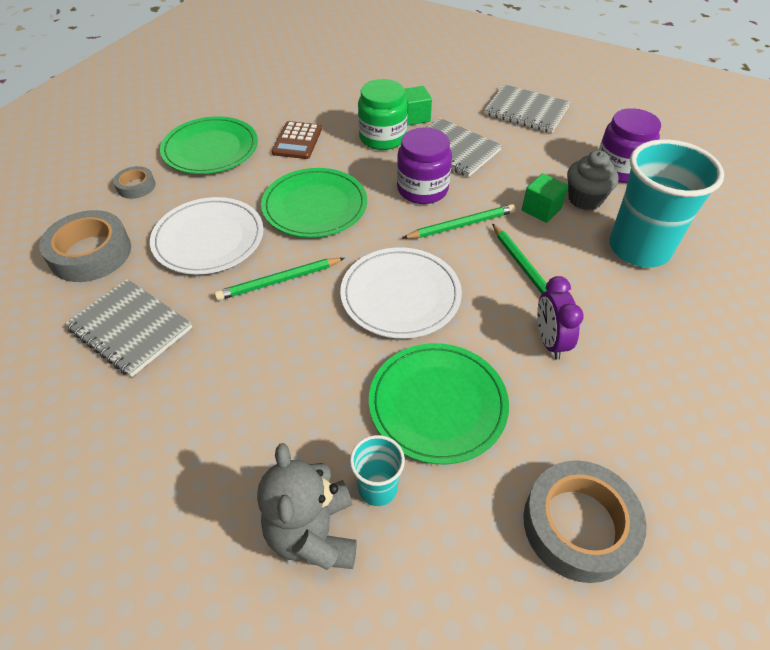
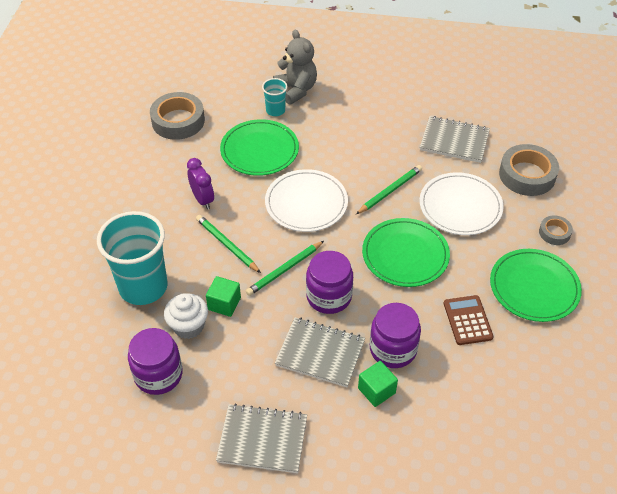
camera: 160 degrees right, 0 degrees up
(382, 138) = (393, 349): green jar -> purple jar
(585, 199) = (188, 326): grey cupcake -> white cupcake

